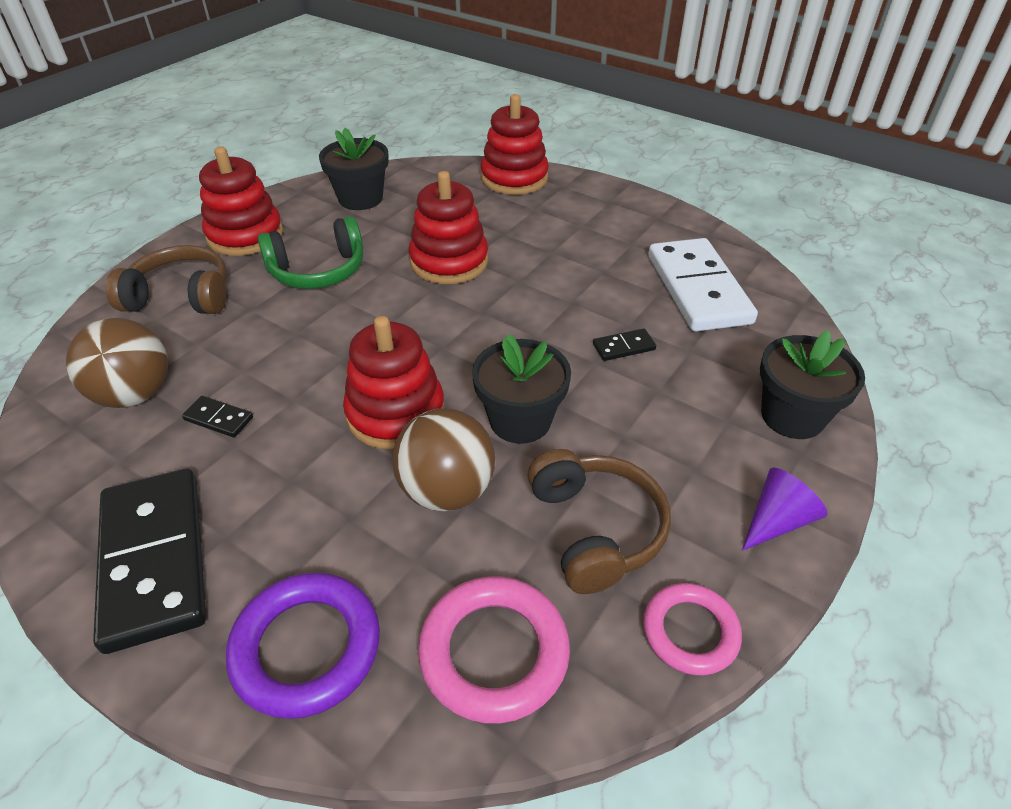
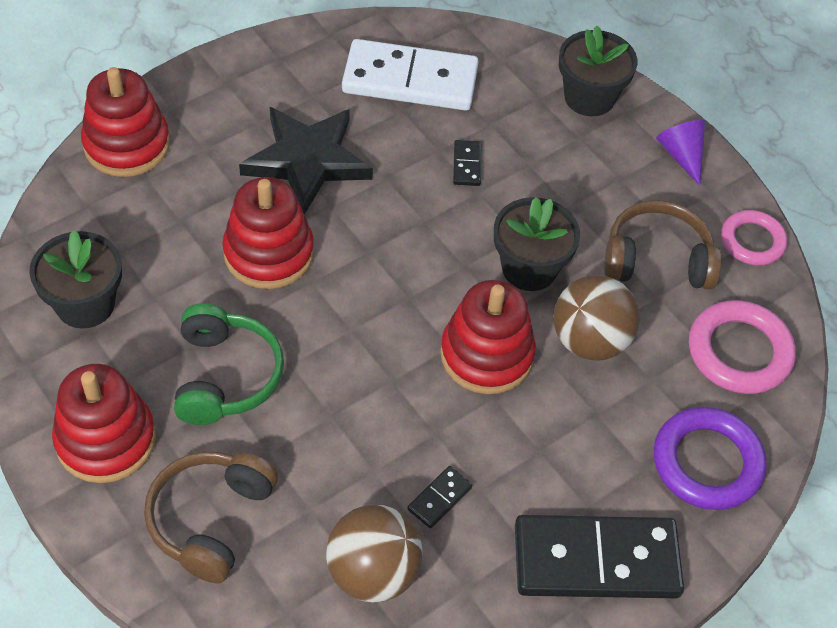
camera: 75 degrees left, 10 degrees up
(558, 256) = (307, 160): none -> black star

